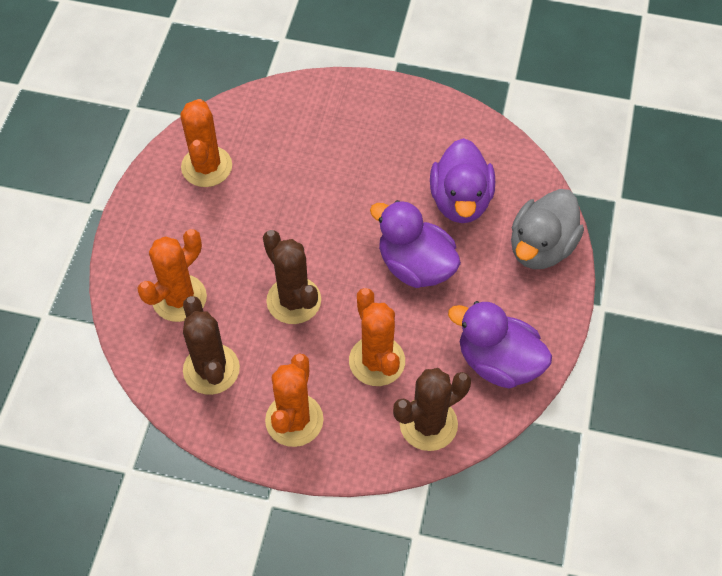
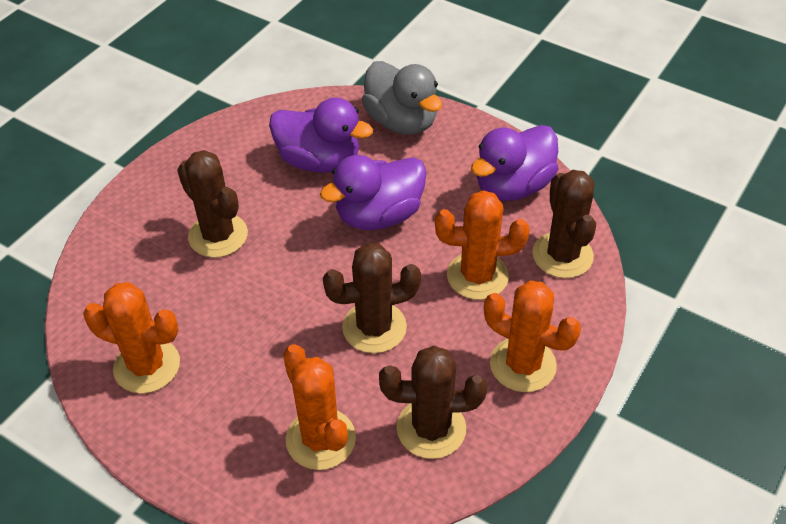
camera: 70 degrees left, 10 degrees down
(346, 161) = (218, 235): none -> brown cactus

